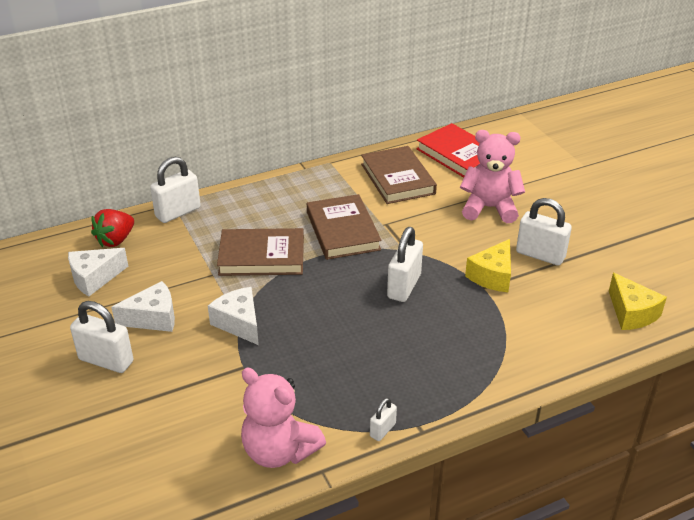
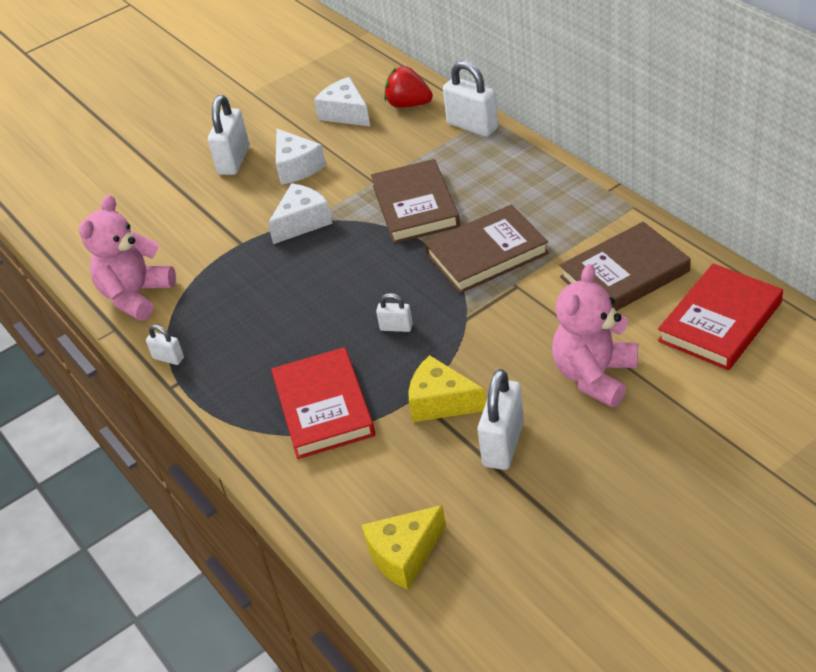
camera: 85 degrees right, 5 degrees up
(404, 286) = (396, 327): white padlock -> white padlock, size x0.52
(479, 336) = (323, 407): none -> red book
(489, 208) = (594, 376): pink teddy bear -> pink teddy bear turned 150 degrees counterclockwise

